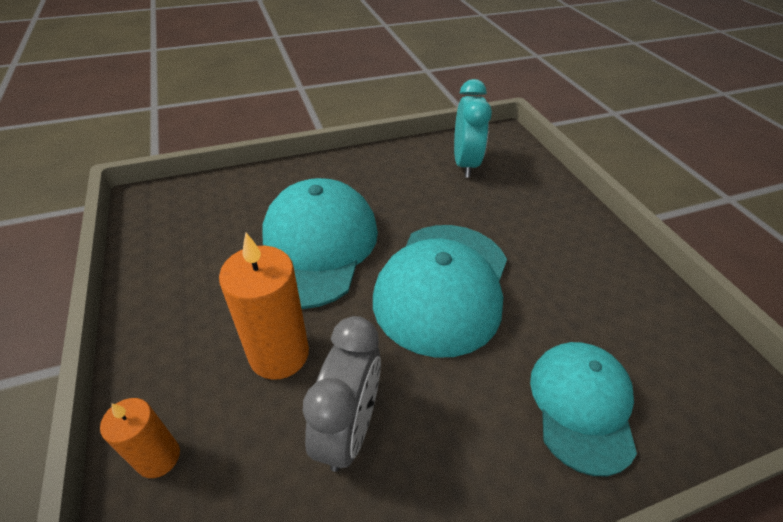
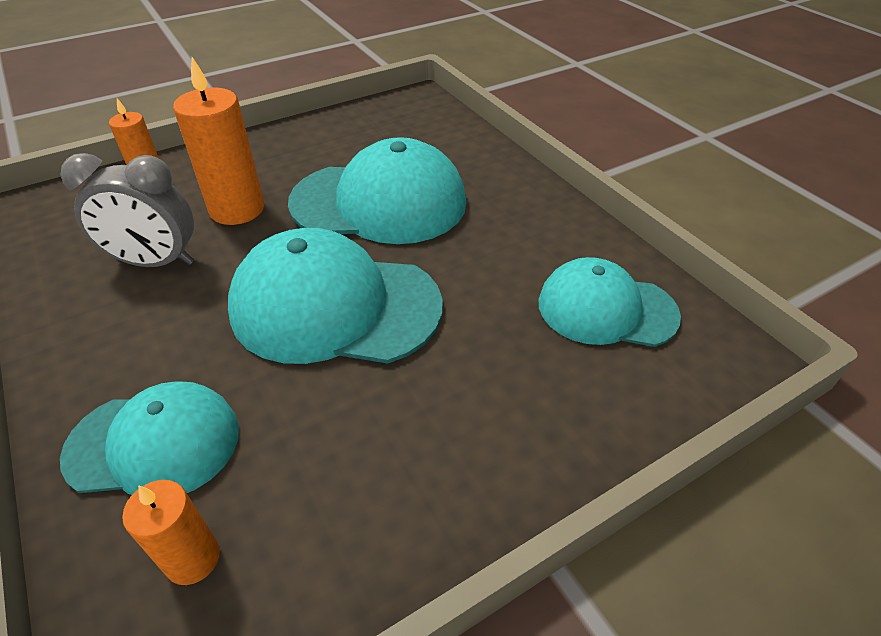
camera: 80 degrees right, 0 degrees up
(465, 164) = (606, 309): turquoise clock -> turquoise cap
(667, 373) = (192, 558): none -> orange candle

